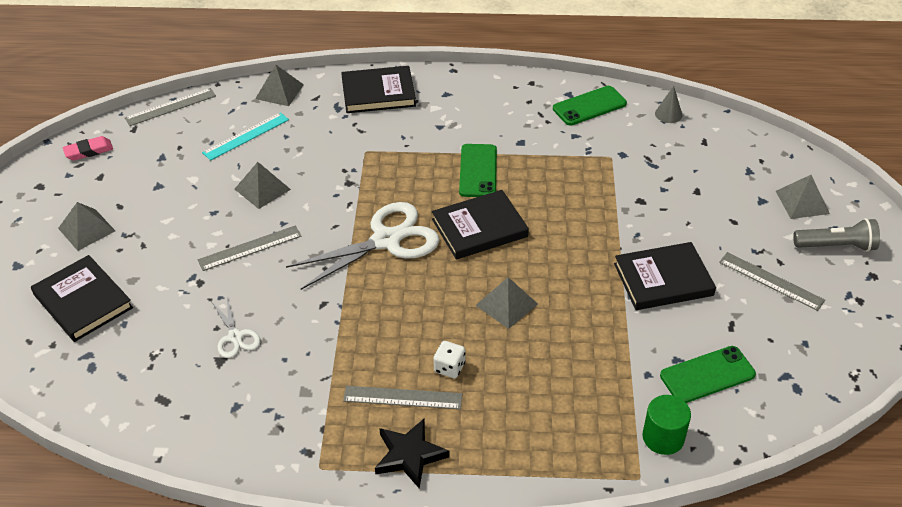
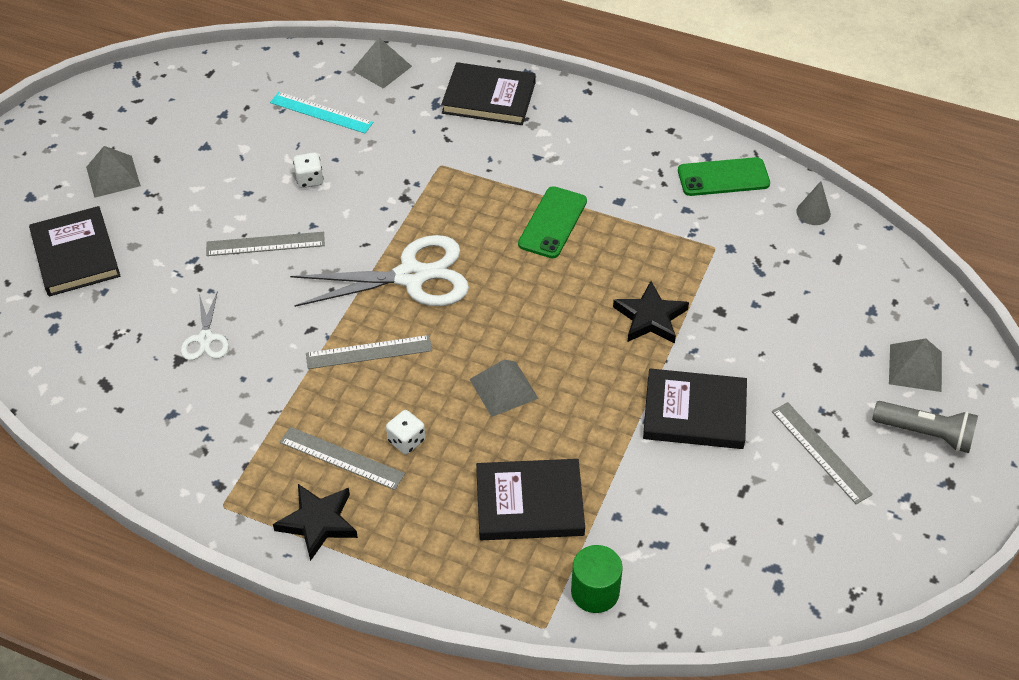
camera: 20 degrees right, 5 degrees up
(89, 151) = (153, 87): pink eraser -> none
(170, 107) = (259, 57): grey ruler -> grey ruler (369, 352)
(246, 136) = (321, 112): turquoise ruler -> turquoise ruler turned 45 degrees clockwise
(262, 189) = (309, 179): grey pyramid -> white dice
(479, 228) = (519, 291): black book -> black book (529, 503)
(591, 220) = (650, 317): none -> black star
(707, 375) = (683, 538): green phone -> none

